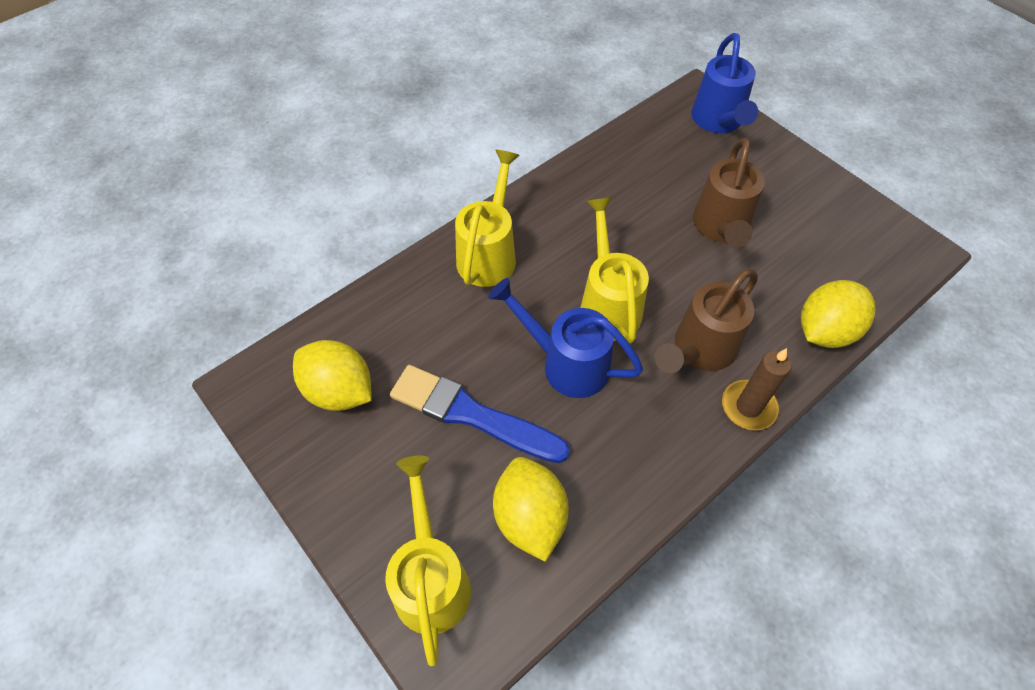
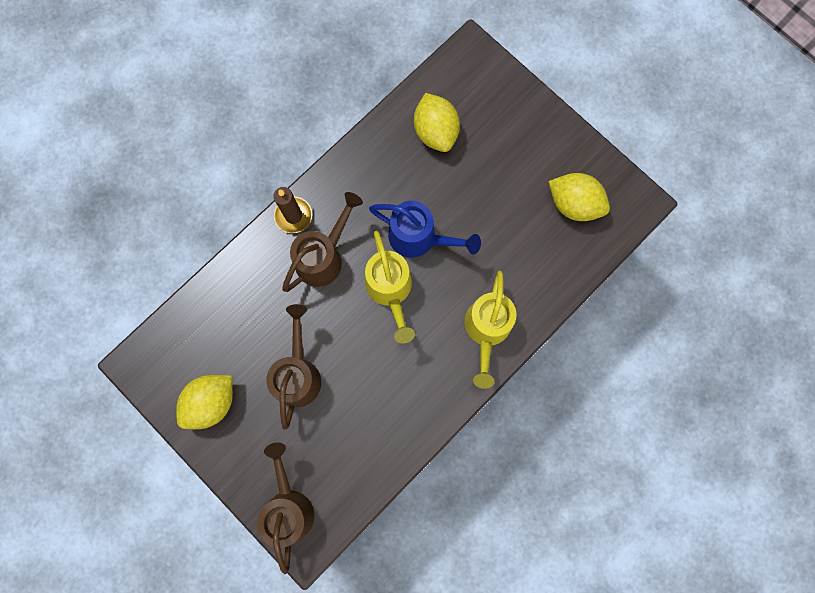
camera: 175 degrees right, 20 degrees up
(431, 578) = (489, 93): yellow watering can -> none
(472, 414) = (480, 194): blue brush -> none
(718, 121) = (289, 506): blue watering can -> brown watering can
(825, 331) = (230, 281): yellow lemon -> yellow lemon (211, 402)

